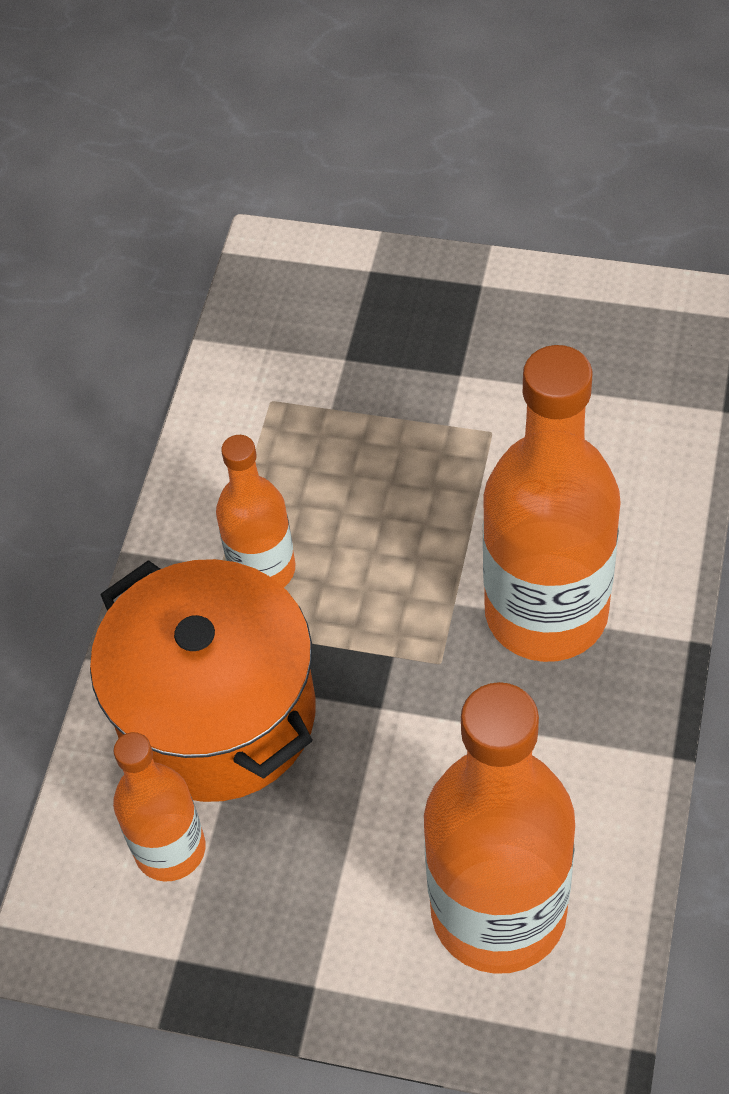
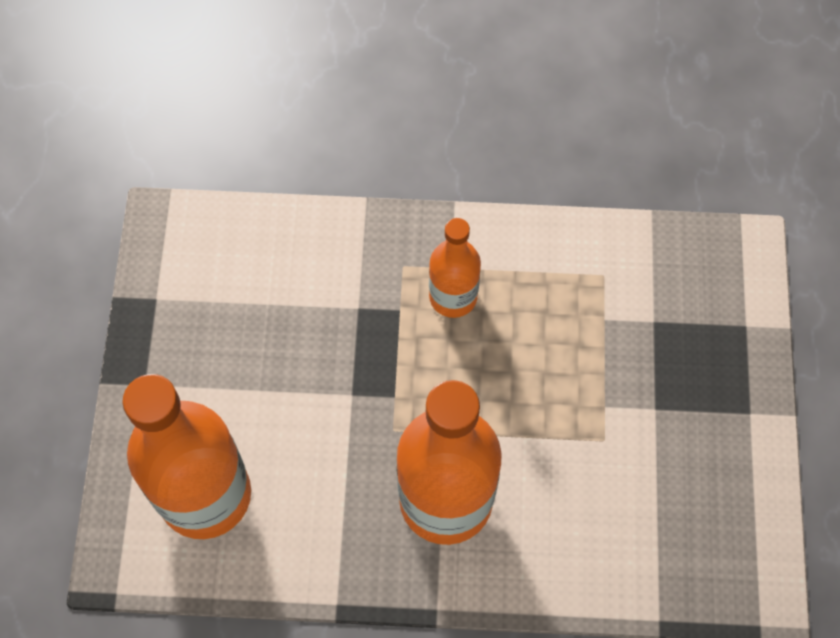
camera: 75 degrees right, 10 degrees up
(170, 849) = (231, 279): orange bottle -> none
(217, 714) = (333, 289): orange pot -> none

